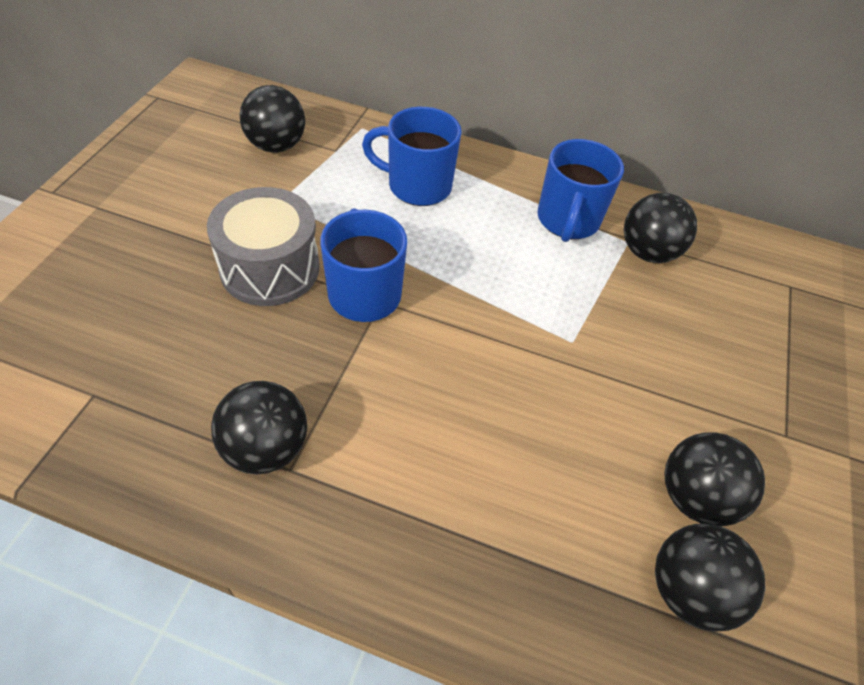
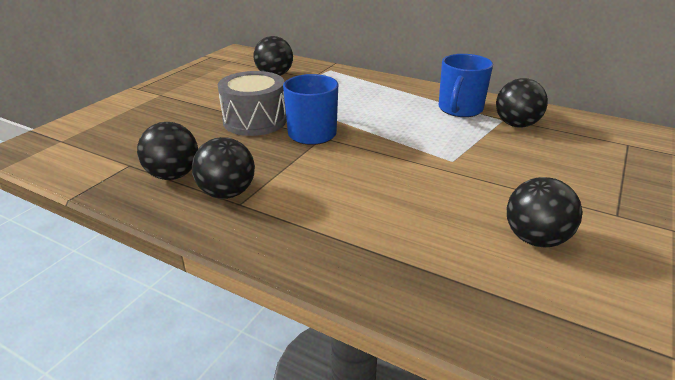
camera: 15 degrees right, 20 degrees down
(417, 186) = (359, 92): blue mug -> none
(688, 590) = (523, 286): black ball -> black ball (173, 175)

